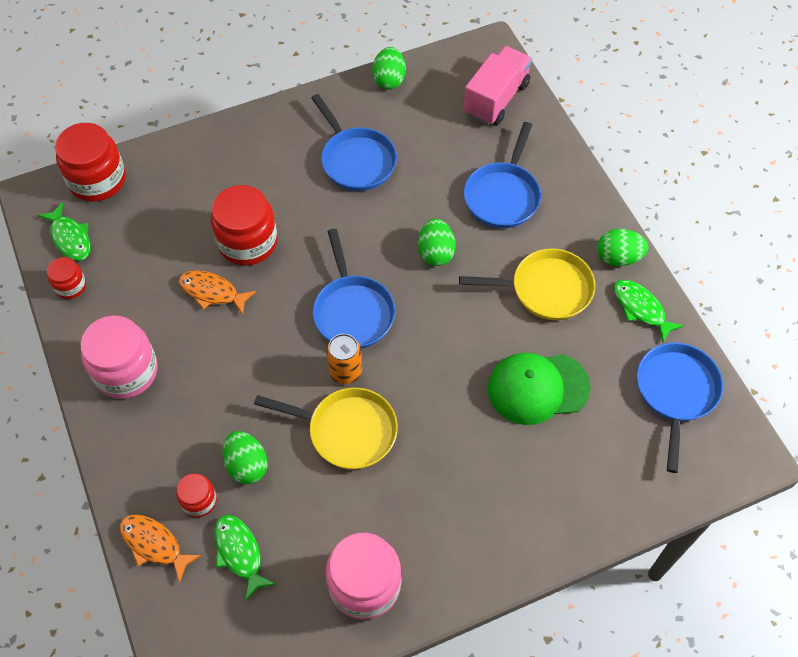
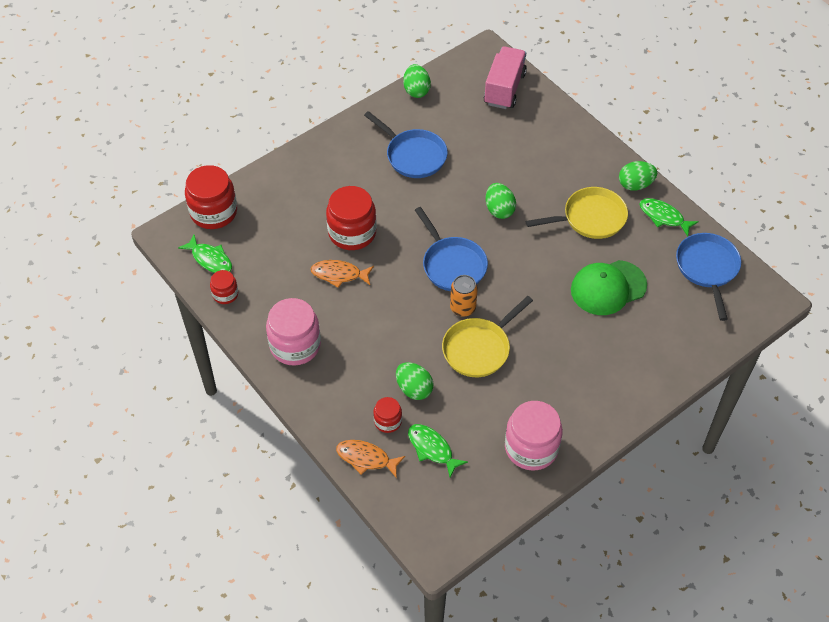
camera: 15 degrees left, 5 degrees down
(347, 430) = (479, 348): yellow pan -> yellow pan turned 135 degrees clockwise
(503, 195) = (535, 158): blue pan -> none

